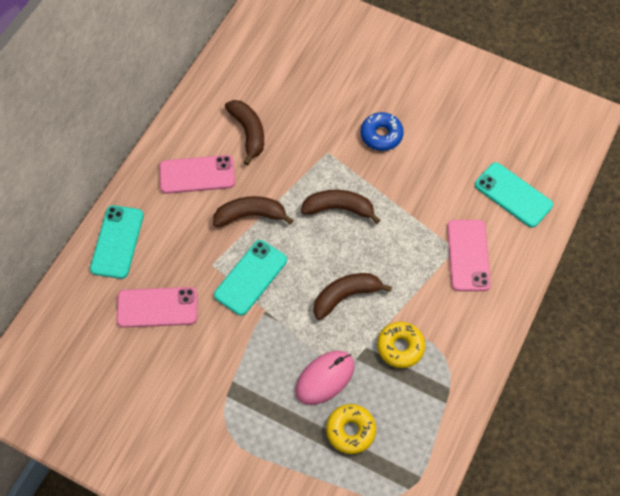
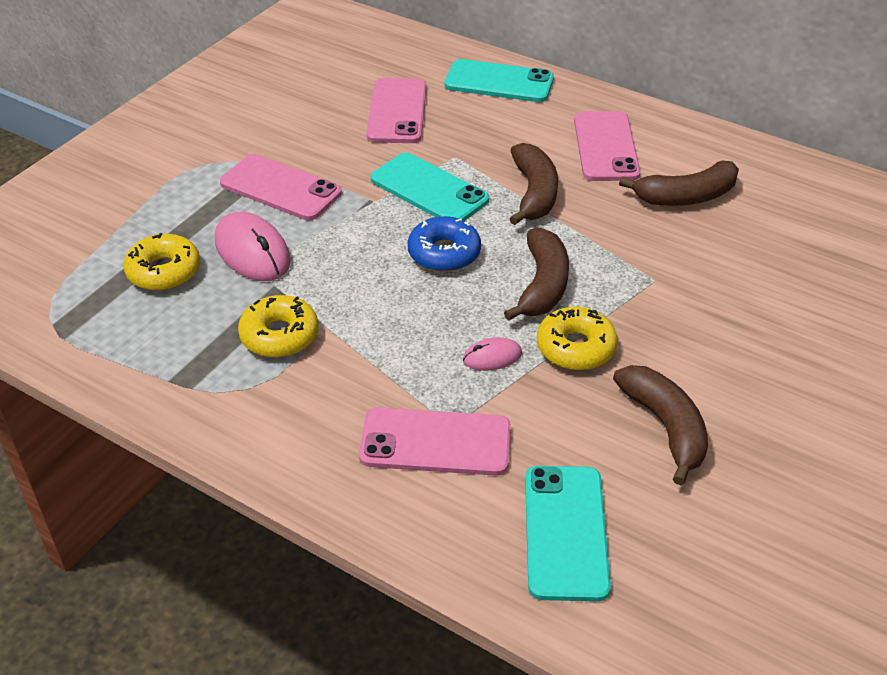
camera: 95 degrees right, 20 degrees down
(255, 373) = (280, 188): none -> pink phone
(346, 296) = (381, 282): brown banana -> brown banana (665, 427)
(381, 135) = (696, 349): blue donut -> blue donut (444, 253)
(388, 191) = (575, 348): none -> yellow donut
(401, 232) = (492, 357): none -> pink mouse
(513, 195) = (565, 532): turquoise phone -> turquoise phone turned 45 degrees counterclockwise

